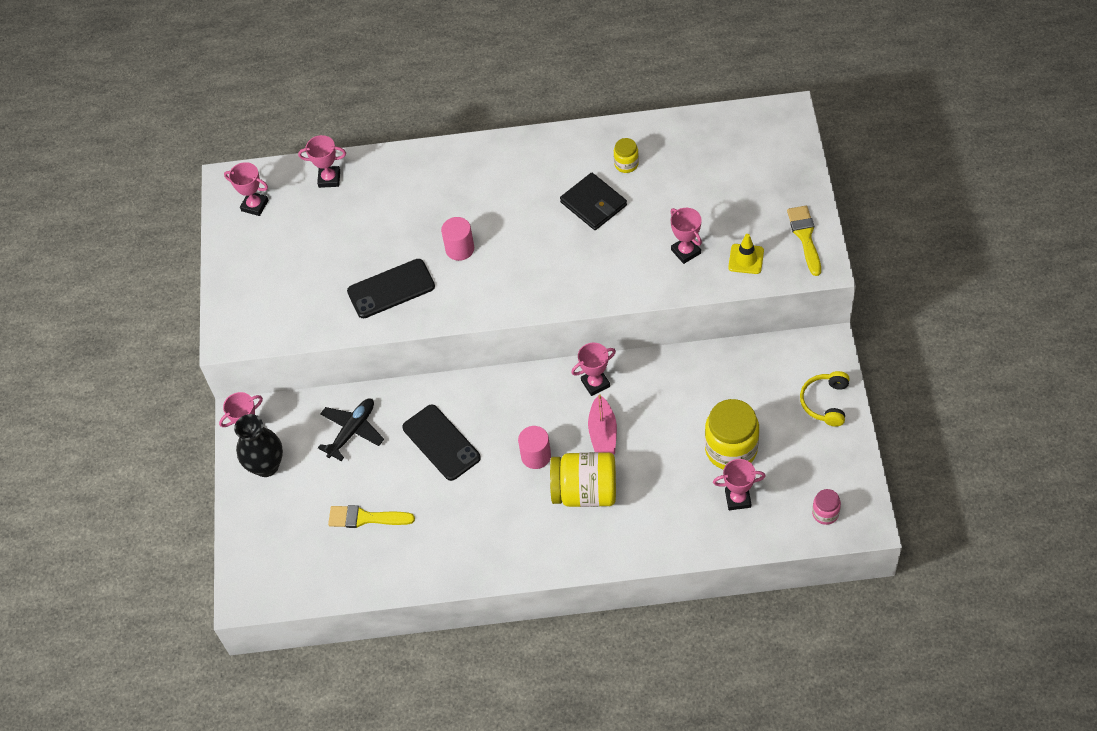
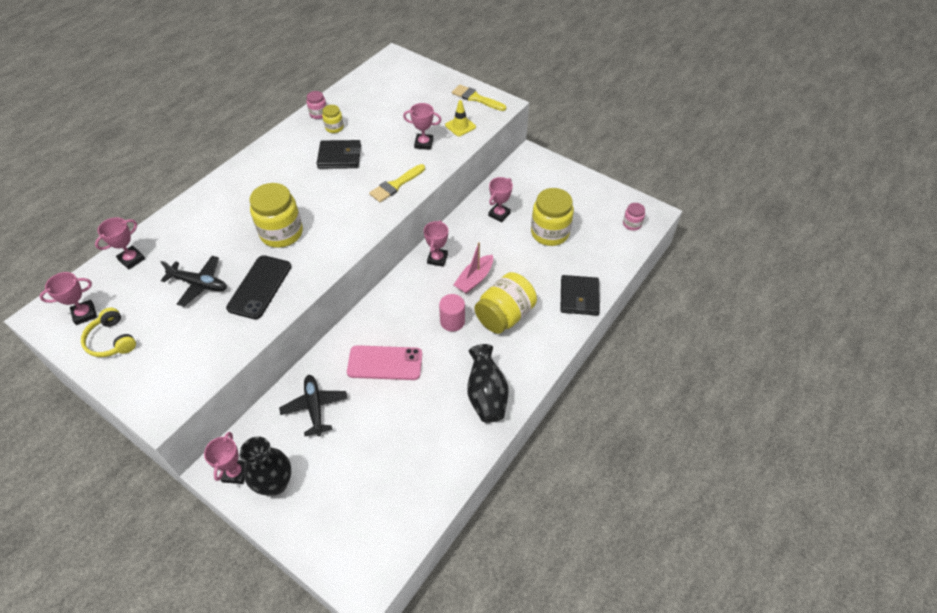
camera: 55 degrees left, 5 degrees down
(352, 247) = (199, 284): none -> black plane
(365, 518) = (390, 450): yellow brush -> yellow brush (396, 185)
(441, 442) = (385, 363): black phone -> pink phone
(460, 249) = (281, 233): pink cylinder -> yellow jar
(484, 545) = (486, 395): none -> black vase
(603, 433) = (474, 279): pink boat -> pink boat turned 90 degrees clockwise
(630, 134) = (318, 114): none -> pink jar
(672, 536) = (579, 297): none -> black wallet
(738, 499) = (585, 252): pink trophy -> pink trophy (499, 214)
(825, 402) = (563, 178): yellow headphones -> yellow headphones (111, 340)

